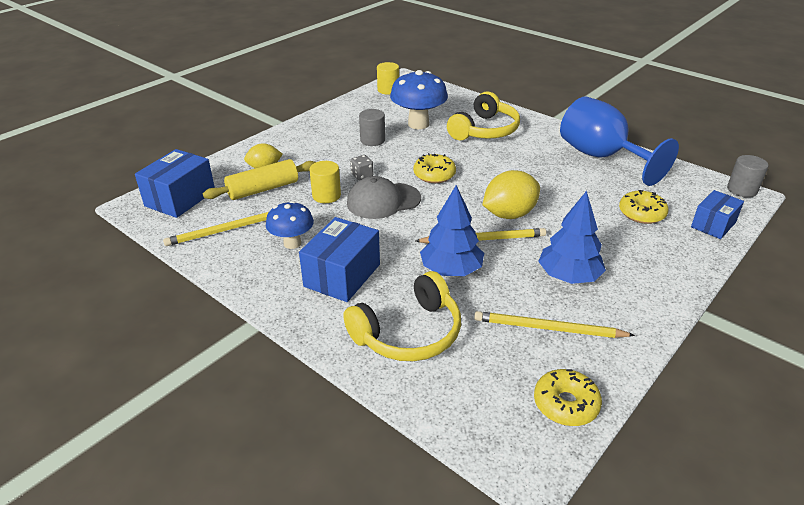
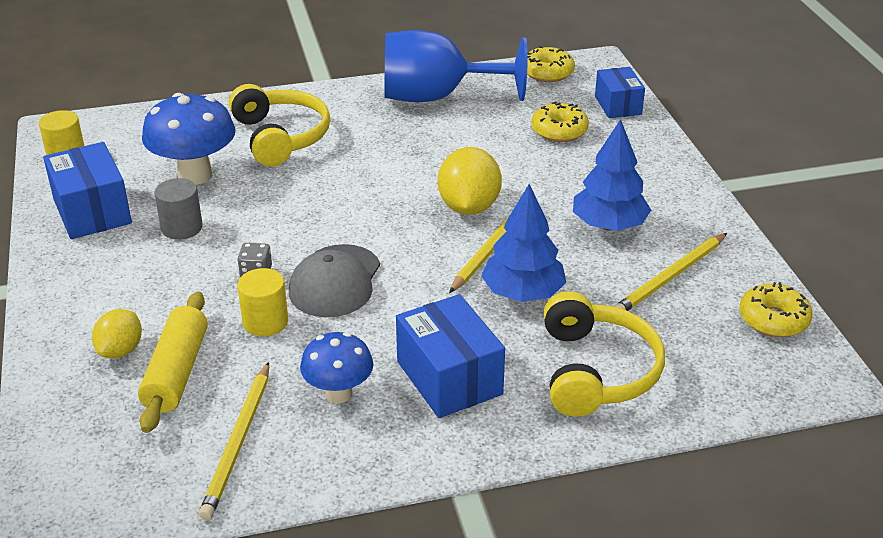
camera: 55 degrees left, 0 degrees up
(180, 198) = (93, 465): blue box -> blue box (92, 211)
(434, 175) = (328, 218): yellow donut -> yellow donut (547, 72)
(742, 190) = (585, 60): grey cylinder -> none

